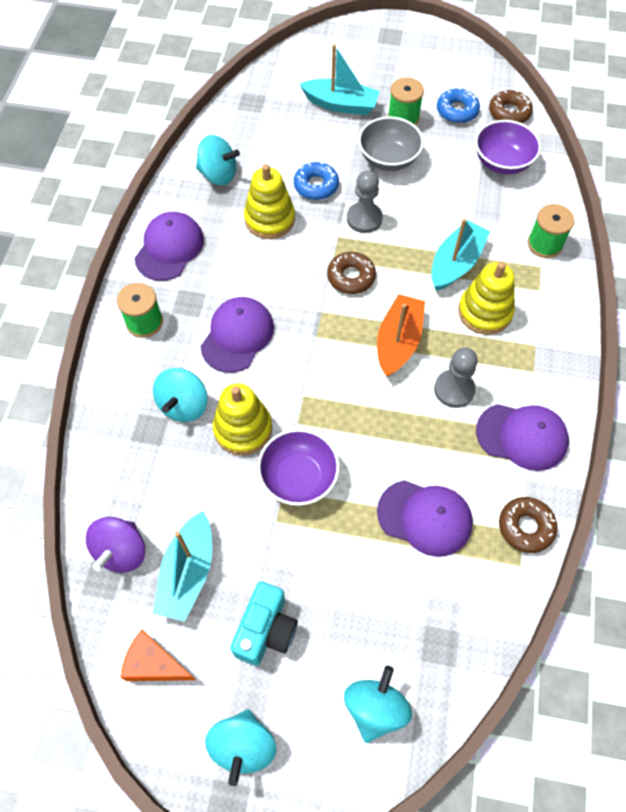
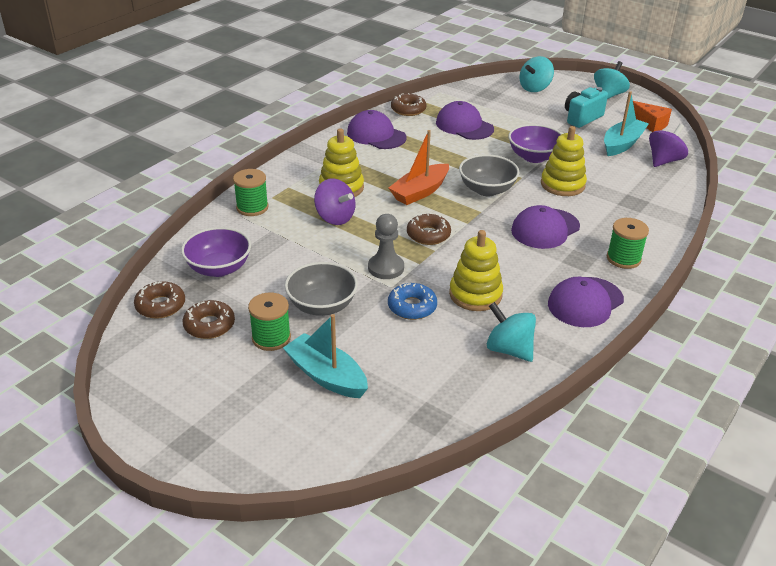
camera: 155 degrees left, 25 degrees down
(184, 405) = (603, 206): turquoise spinning top -> none
(327, 378) = (487, 190): none -> grey bowl
(454, 389) = (400, 162): grey pawn -> none
(456, 263) = (335, 218): turquoise boat -> purple spinning top
(457, 111) = (209, 325): blue donut -> brown donut

